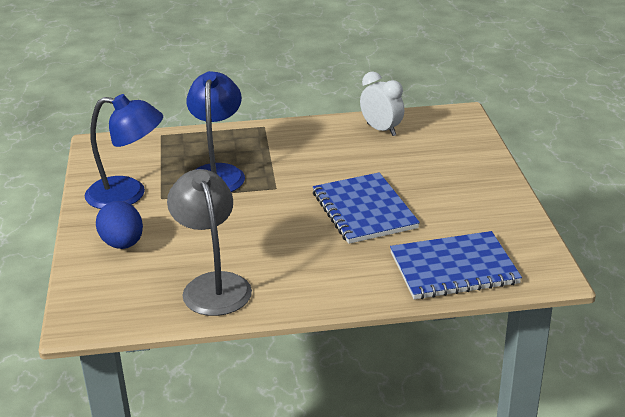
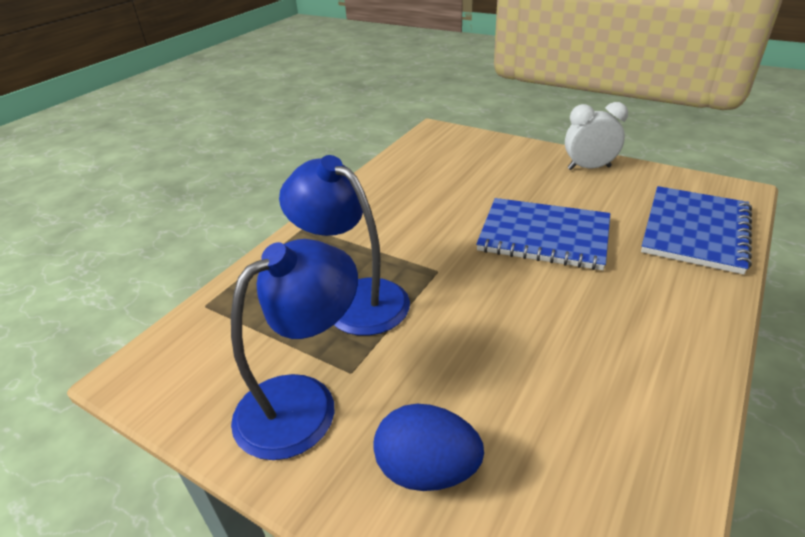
camera: 50 degrees left, 5 degrees up
(213, 285) = (615, 417): grey lamp -> none
(381, 130) = (409, 171): white clock -> white clock (589, 168)

